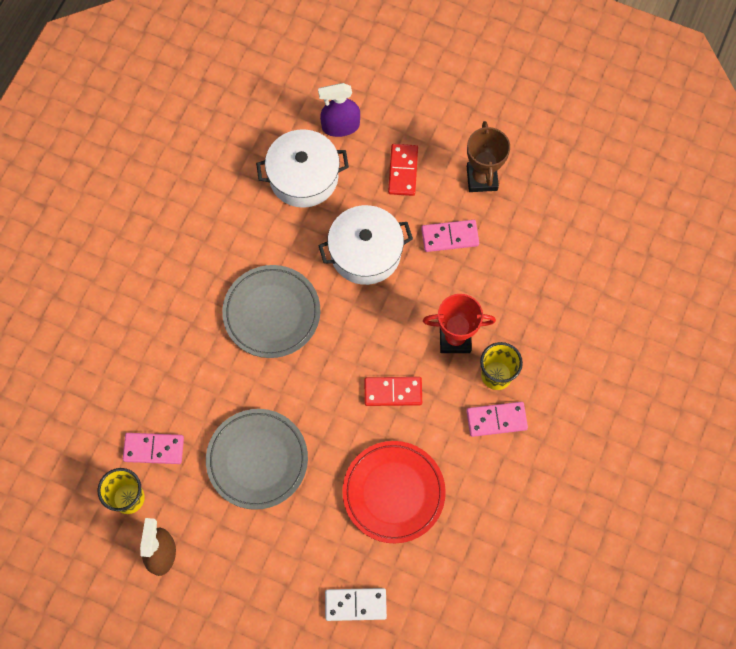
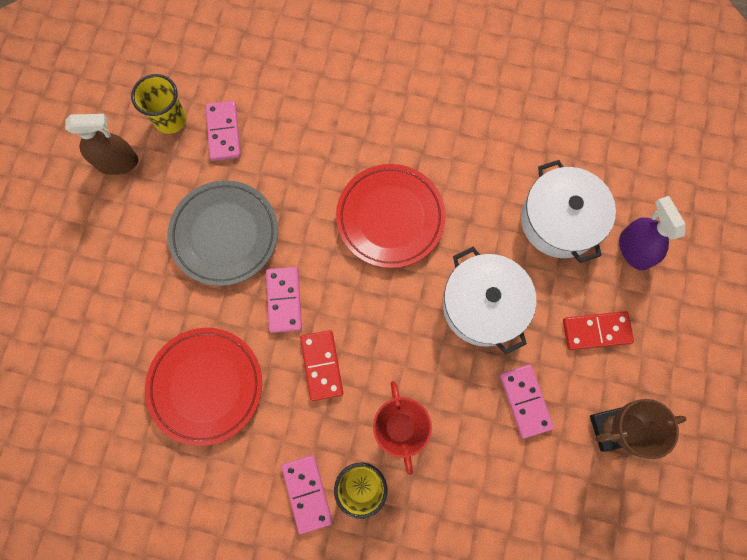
camera: 80 degrees right, 5 degrees up
(272, 313) = (390, 218): grey plate -> red plate
(329, 415) = (284, 300): none -> pink domino
(355, 605) = (79, 365): white domino -> none

